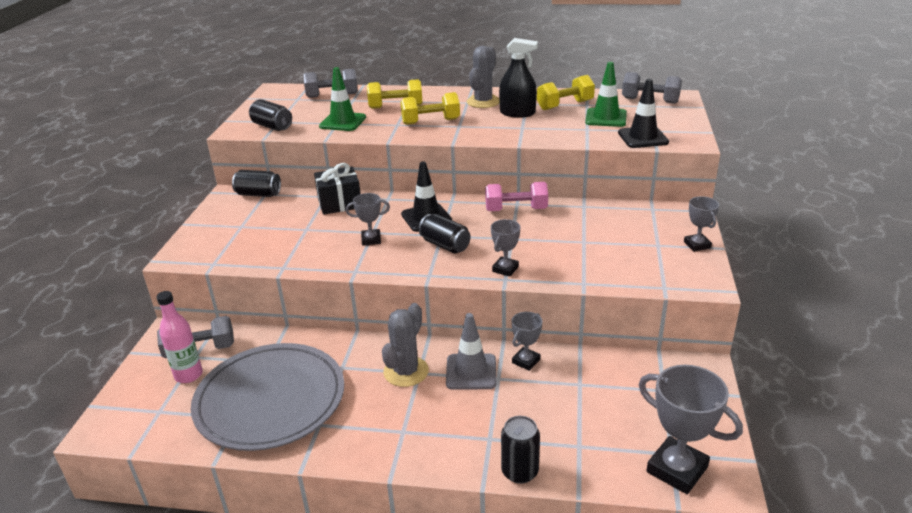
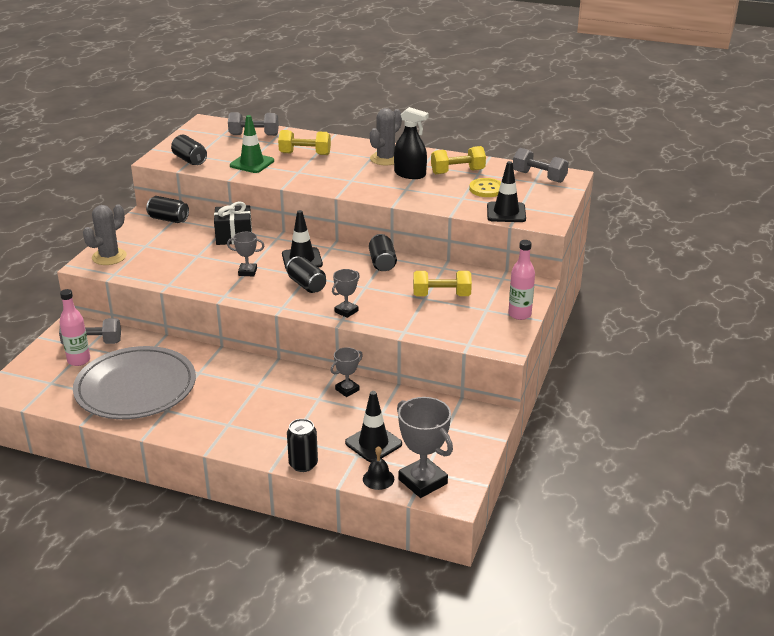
camera: 10 degrees right, 0 degrees up
(406, 371) = (248, 383): grey cactus -> grey cactus (109, 257)
(431, 121) = (328, 173): yellow dumbbell -> yellow dumbbell (441, 295)
(471, 372) = (299, 391): grey traffic cone -> none
(516, 210) = (382, 263): pink dumbbell -> black can
(590, 426) = (373, 443): none -> black traffic cone
(606, 118) = (486, 189): green traffic cone -> yellow button
(621, 475) = (378, 479): none -> black bell
(697, 245) = (519, 314): grey trophy -> pink bottle

